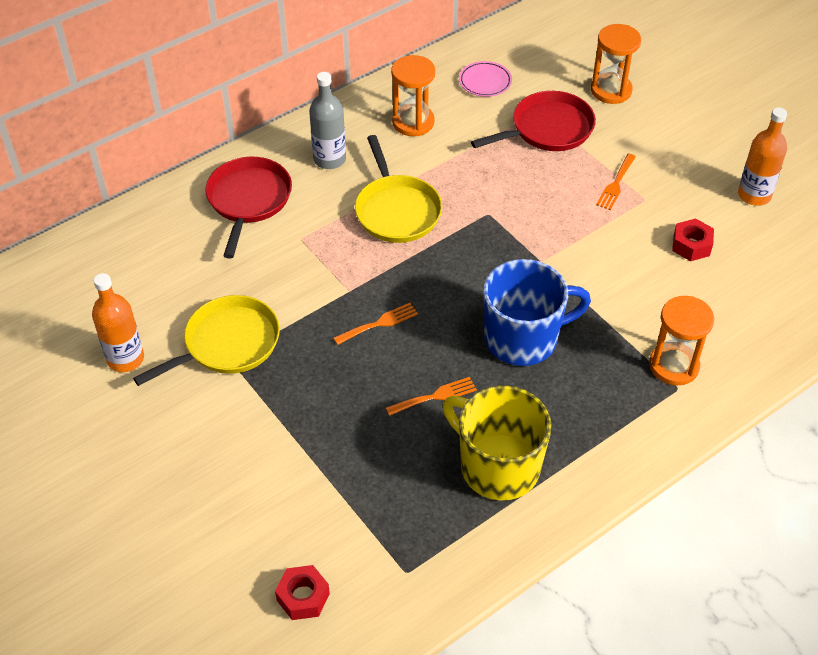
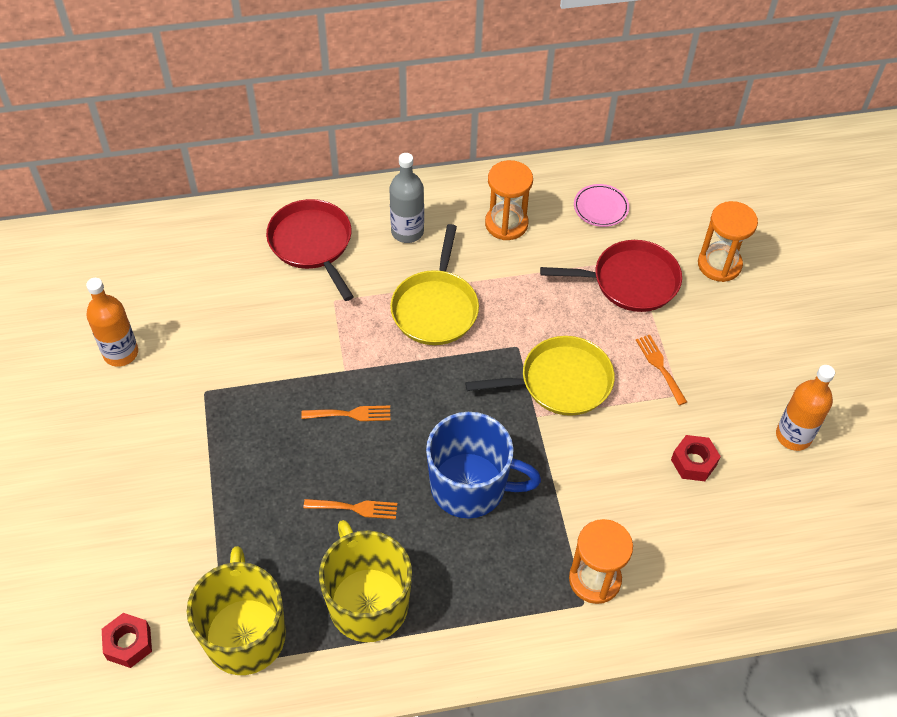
camera: 25 degrees right, 5 degrees up
(227, 343) = (211, 376): yellow pan -> yellow pan (561, 382)
(248, 200) = (312, 244): red pan -> red pan turned 60 degrees counterclockwise
(406, 540) = (245, 634): none -> yellow mug
(615, 184) = (660, 366): orange fork -> orange fork turned 105 degrees clockwise

